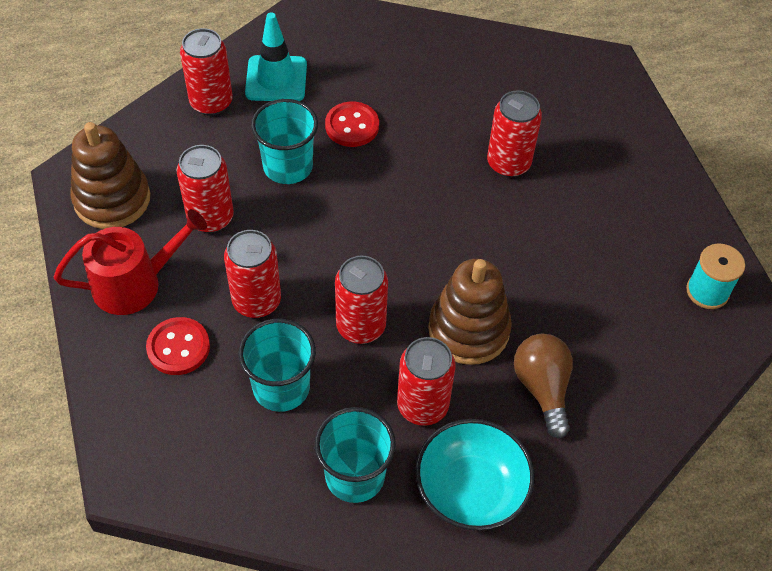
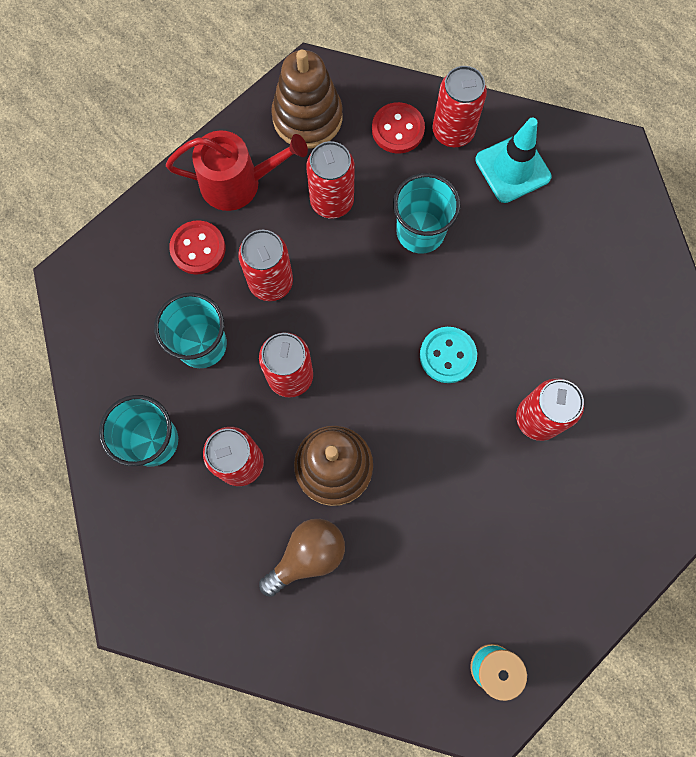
camera: 65 degrees right, 20 degrees up
(135, 283) = (238, 183): red watering can -> red watering can turned 45 degrees counterclockwise
(352, 126) = (498, 260): red button -> red button (398, 129)
(415, 199) = (447, 355): none -> turquoise button
(471, 490) = (183, 537): turquoise bowl -> none

